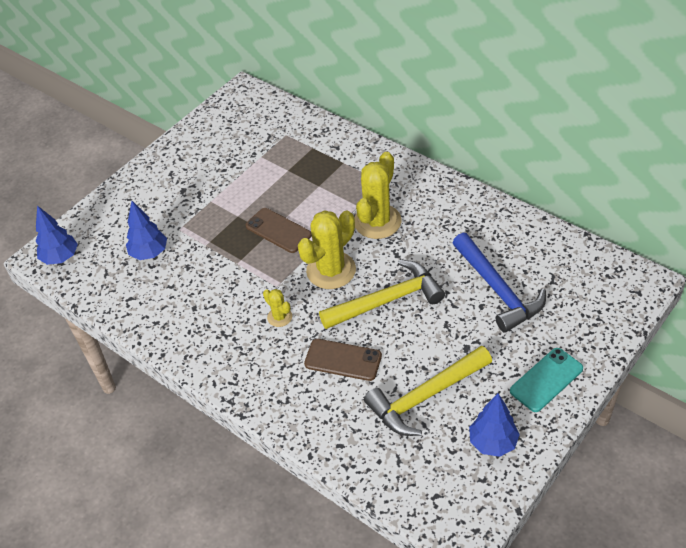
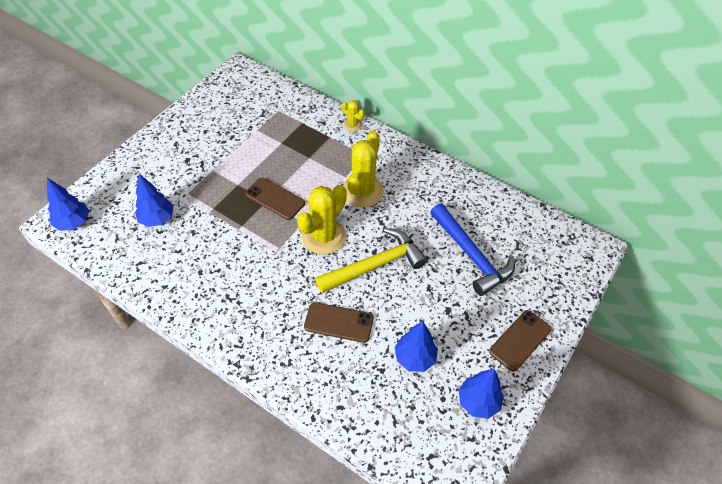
camera: 10 degrees left, 5 degrees up
(279, 317) = (279, 281): yellow cactus -> yellow cactus (352, 124)
(425, 397) = (415, 358): yellow hammer -> blue tree
(546, 380) = (520, 340): turquoise phone -> brown phone

